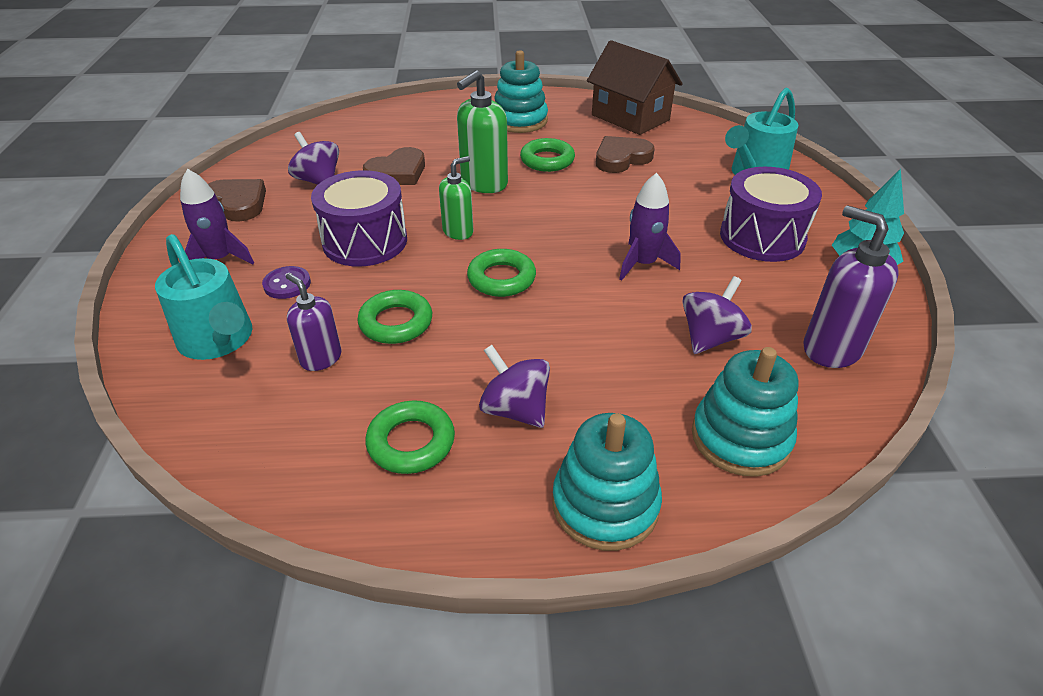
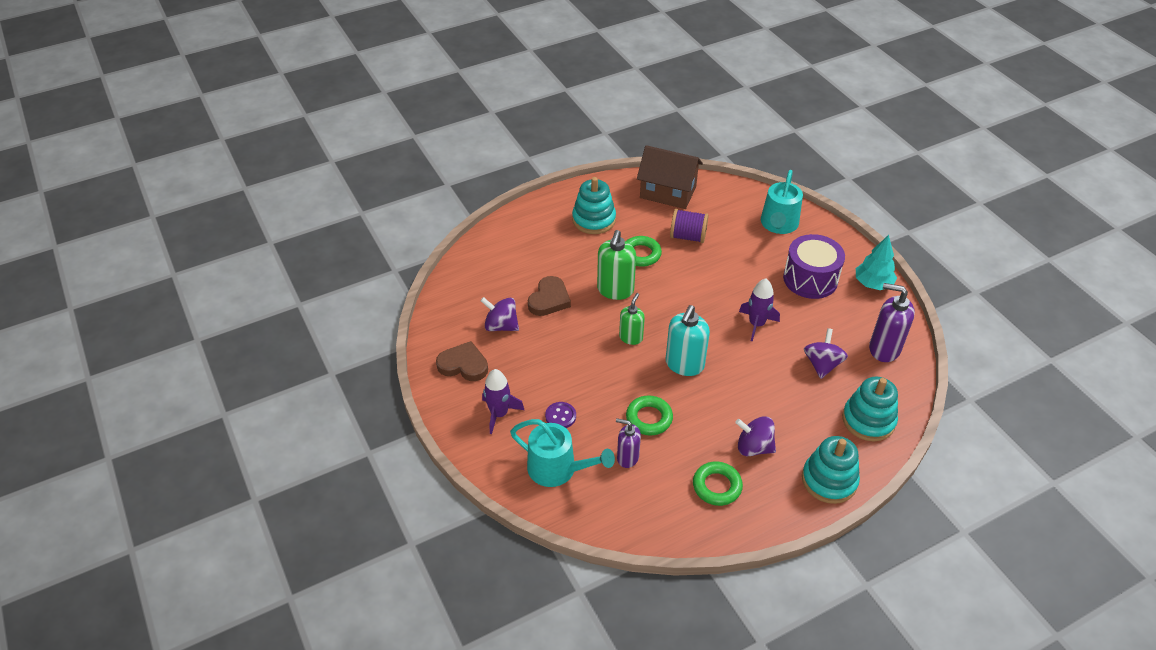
camera: 25 degrees left, 5 degrees up
(365, 241) = (579, 366): purple drum -> none
(501, 278) = (684, 364): green ring -> turquoise soap dispenser
(621, 158) = (688, 236): brown heart -> purple spool

